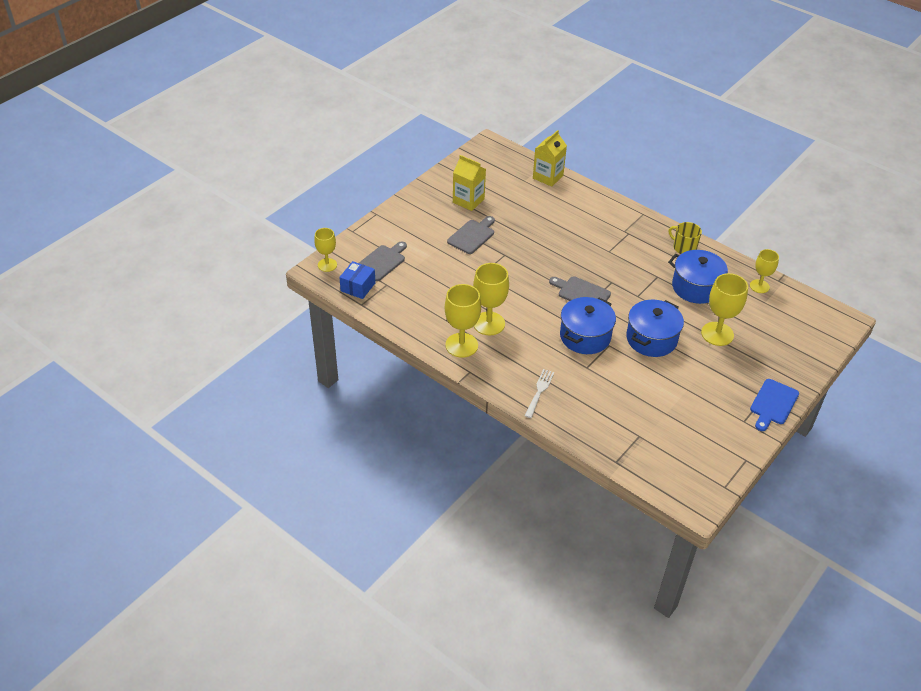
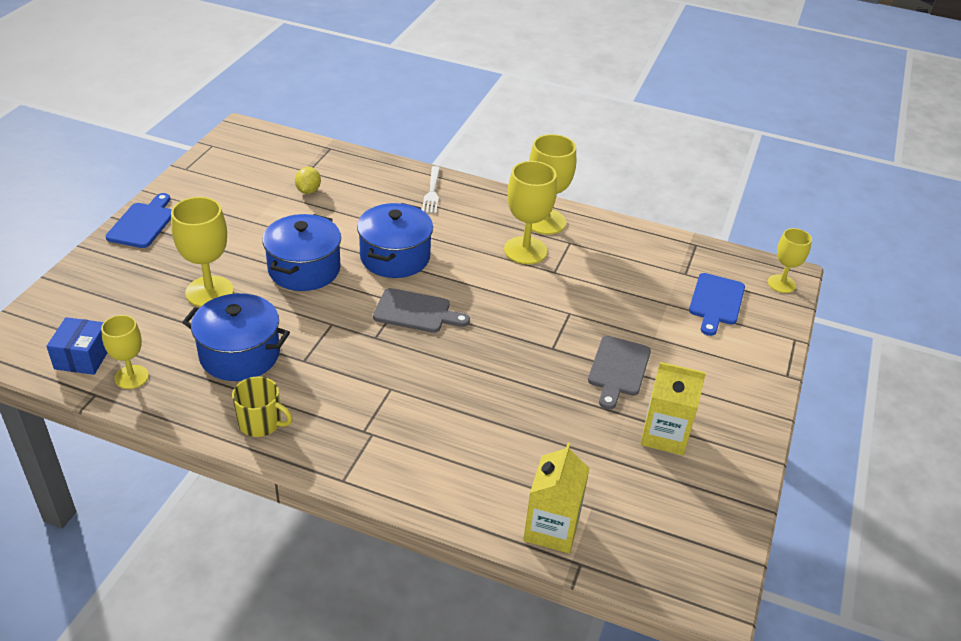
camera: 160 degrees right, 5 degrees down
(358, 287) = (718, 263): blue box -> blue box (83, 357)
(382, 262) = (716, 302): grey cutting board -> blue cutting board
(641, 413) = (308, 191): none -> yellow lemon

